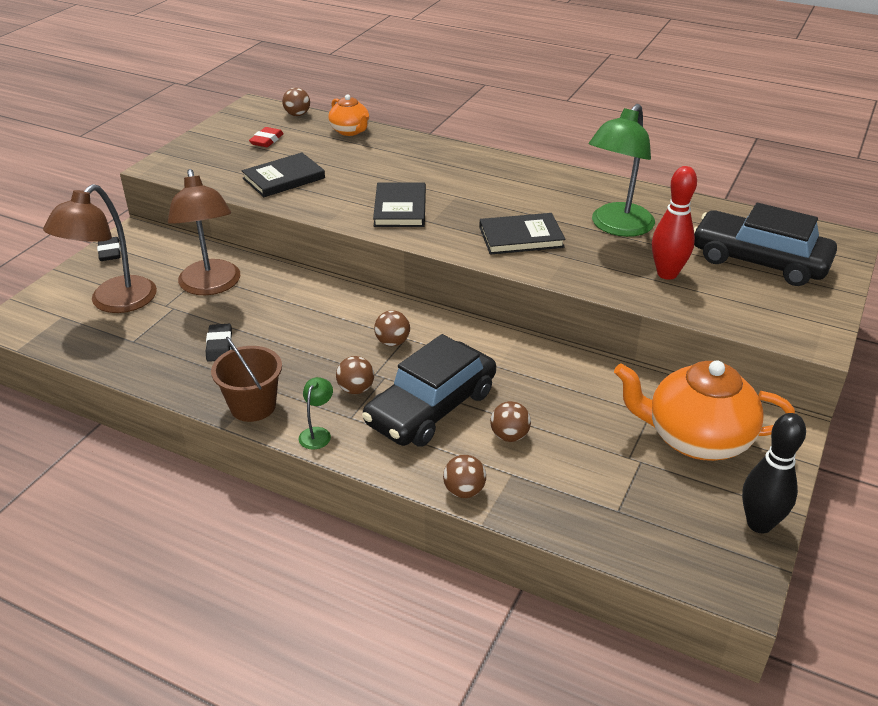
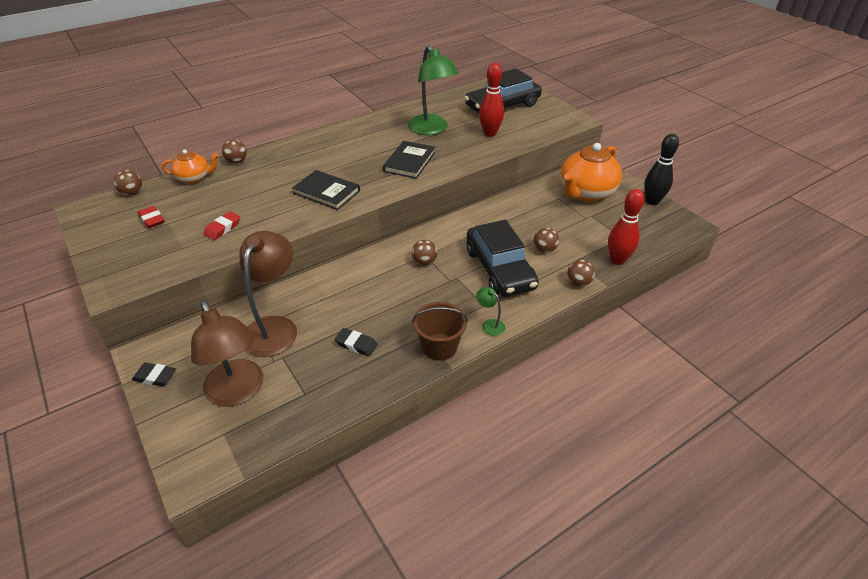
camera: 60 degrees left, 5 degrees up
(211, 286) = (274, 327): brown lamp -> brown lamp turned 90 degrees counterclockwise
(284, 178) = (223, 228): black book -> red eraser
(356, 389) = (459, 293): brown ball -> brown ball (237, 161)
(553, 520) = (617, 260): none -> red bowling pin

